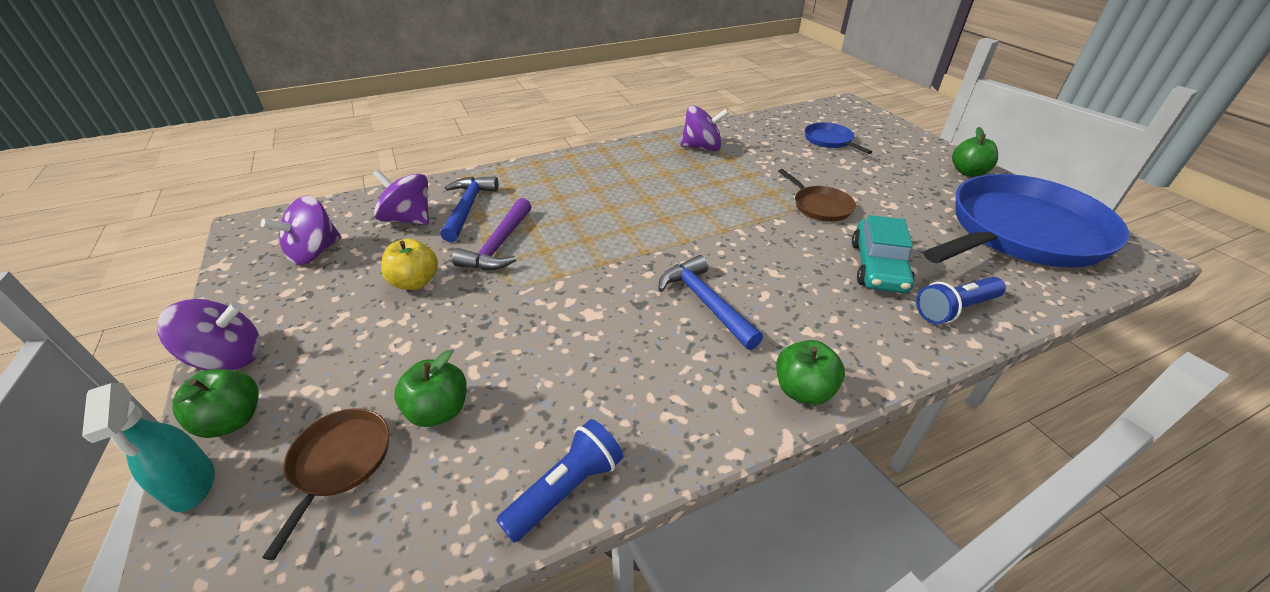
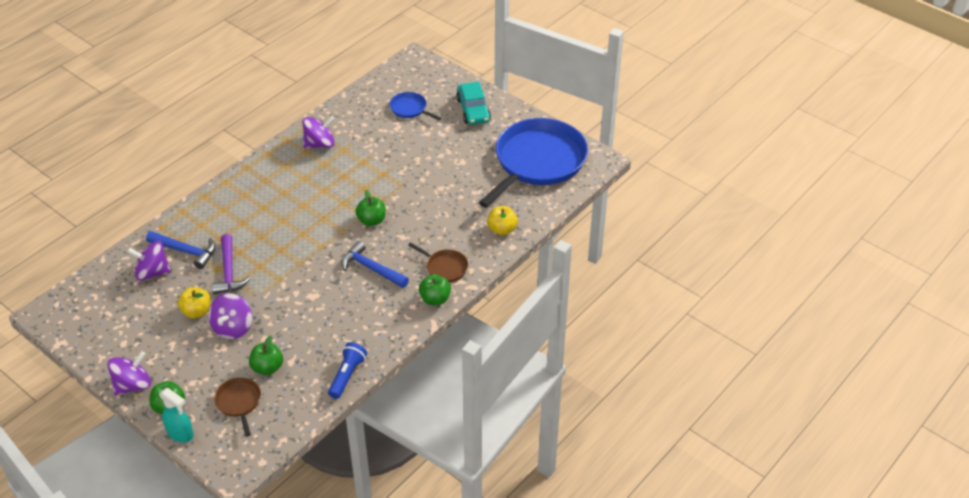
camera: 25 degrees left, 5 degrees up
(314, 252) = (113, 315): purple spinning top -> purple spinning top (233, 328)
(468, 208) = (186, 251): blue hammer -> blue hammer turned 135 degrees clockwise
(819, 206) = (417, 177): brown pan -> brown pan (445, 267)
(878, 266) = (459, 214): turquoise car -> turquoise car (473, 110)
(954, 309) = (502, 229): blue flashlight -> yellow apple
(968, 172) = (507, 115): green apple -> green apple (371, 220)

